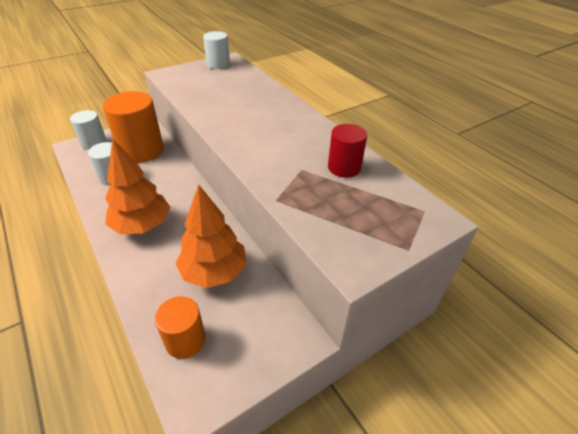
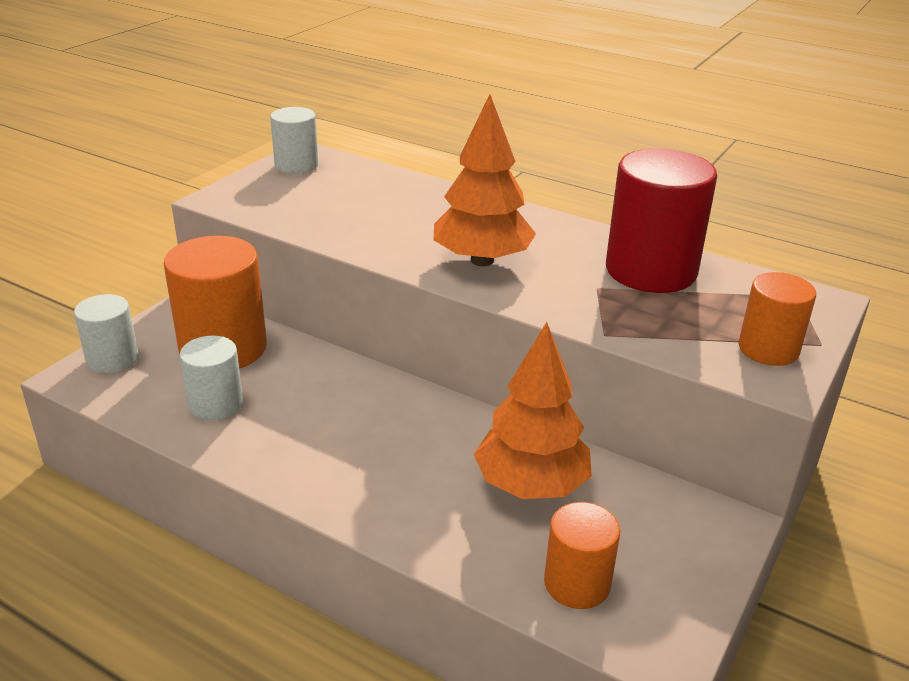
camera: 25 degrees left, 10 degrees down
(142, 225) = (349, 460): orange tree -> orange tree (481, 260)
(344, 167) = (650, 271): red cylinder -> red cylinder, size x1.74
(368, 241) = (768, 349): none -> orange cylinder

